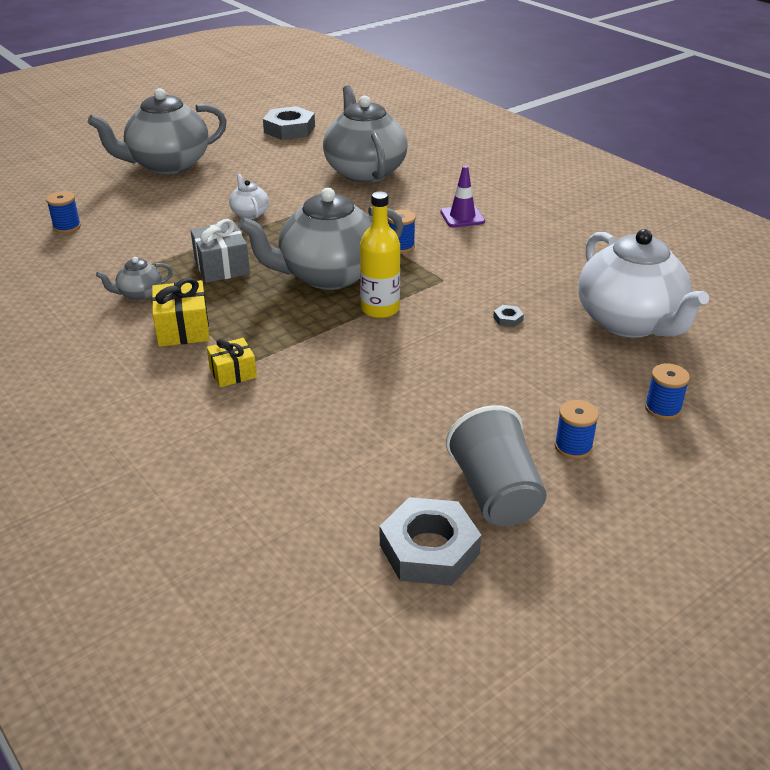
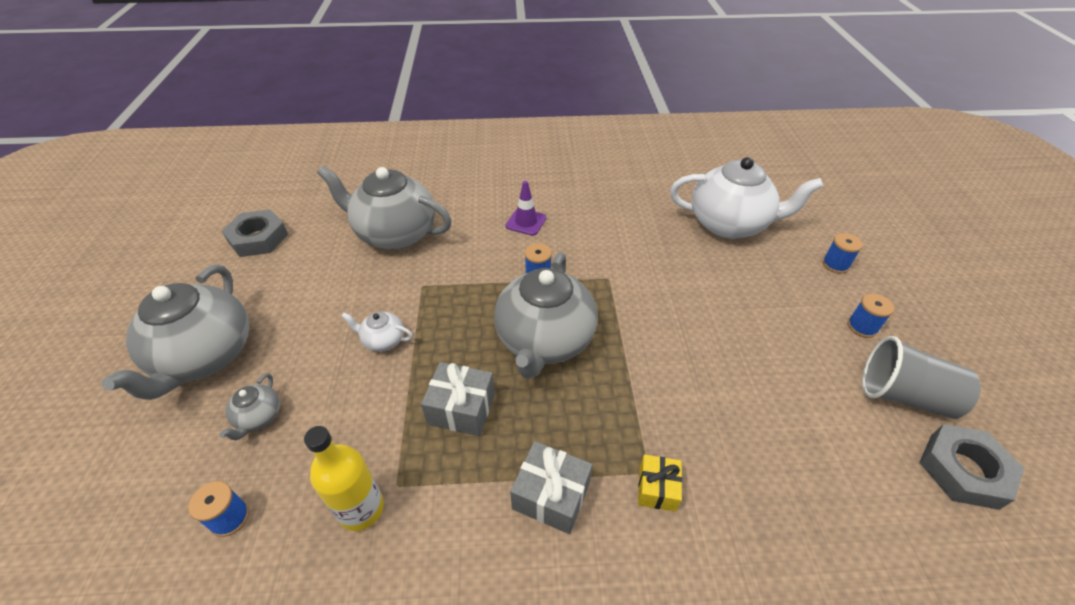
camera: 55 degrees left, 10 degrees up
(140, 294) = (452, 506): grey teapot -> grey teapot (259, 417)
(183, 329) = (551, 495): yellow gift -> grey gift
(380, 309) = (623, 335): yellow bottle -> yellow bottle (361, 508)
(508, 319) = (687, 274): grey nut -> none

